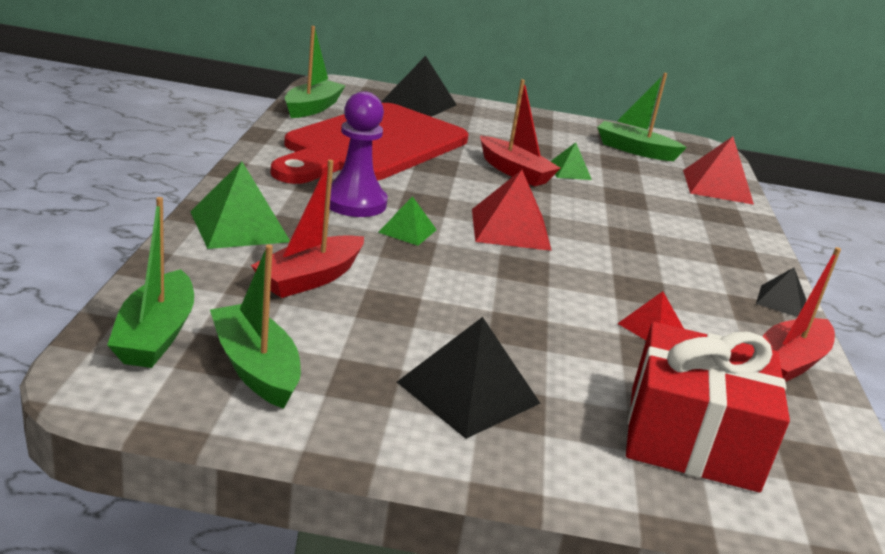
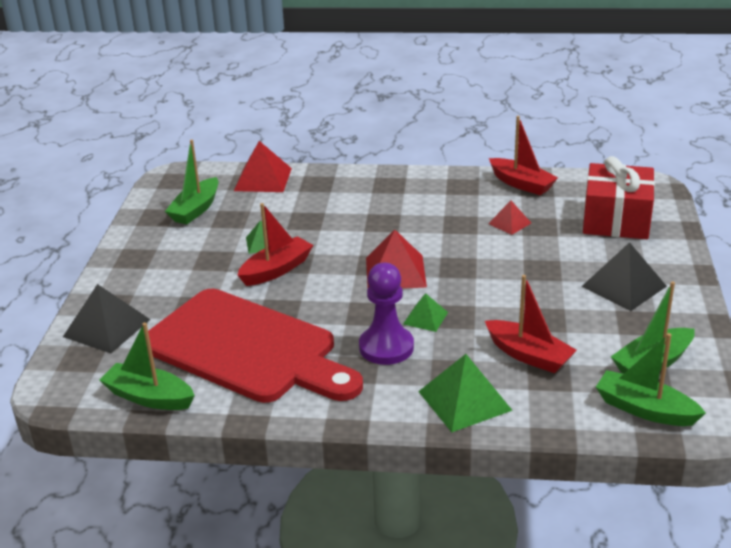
camera: 85 degrees left, 5 degrees up
(156, 335) = (645, 409): green boat -> green boat turned 150 degrees counterclockwise
(781, 301) = (446, 177): black pyramid -> none

